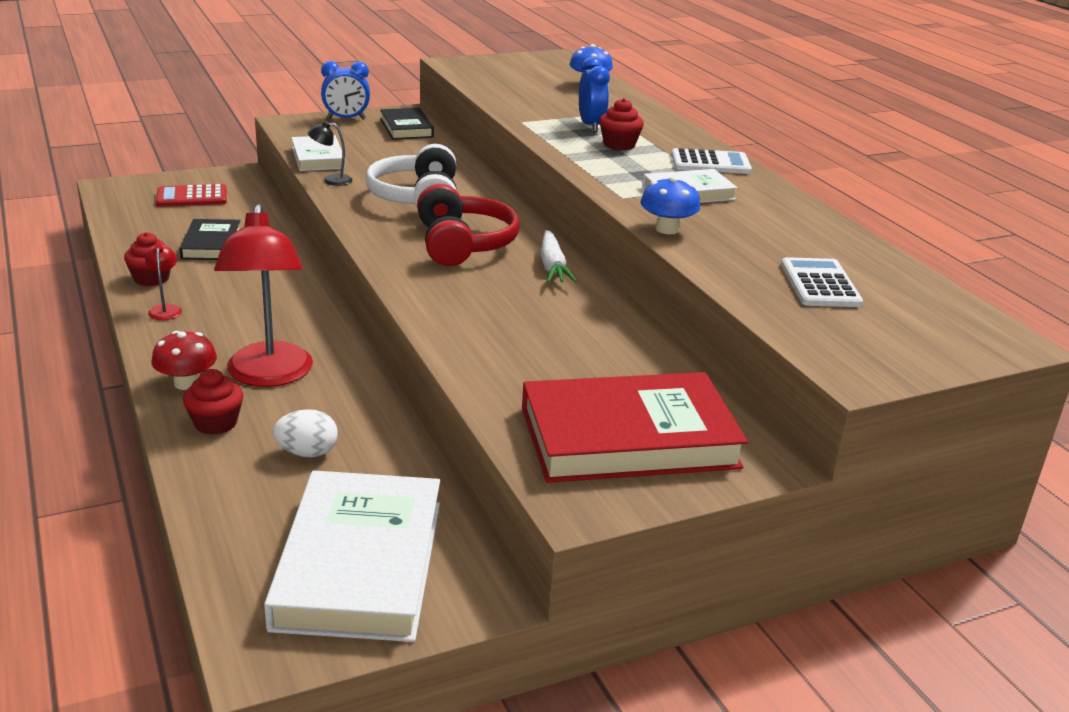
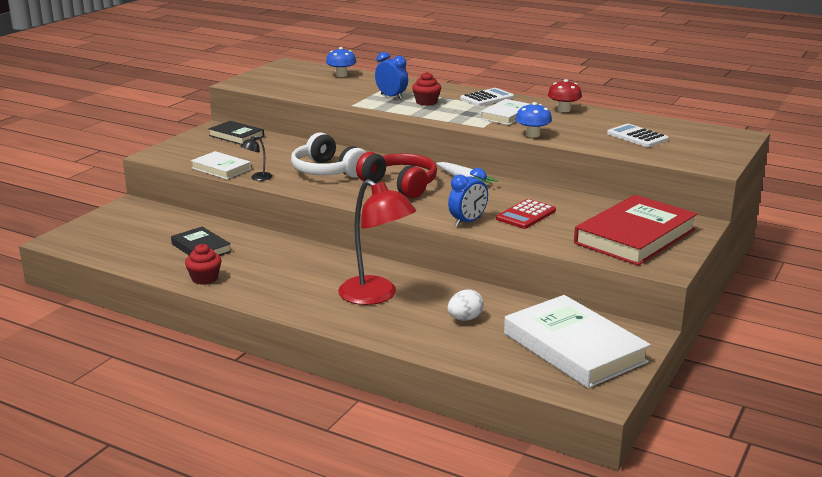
camera: 35 degrees left, 5 degrees down
(165, 309) = (249, 289): red lamp -> none
(187, 383) = (340, 317): red mushroom -> red mushroom (563, 110)
(192, 197) = (128, 227): red calculator -> red calculator (526, 215)
(216, 423) = (394, 327): red cupcake -> none
(346, 118) = (186, 141): blue clock -> blue clock (467, 222)

